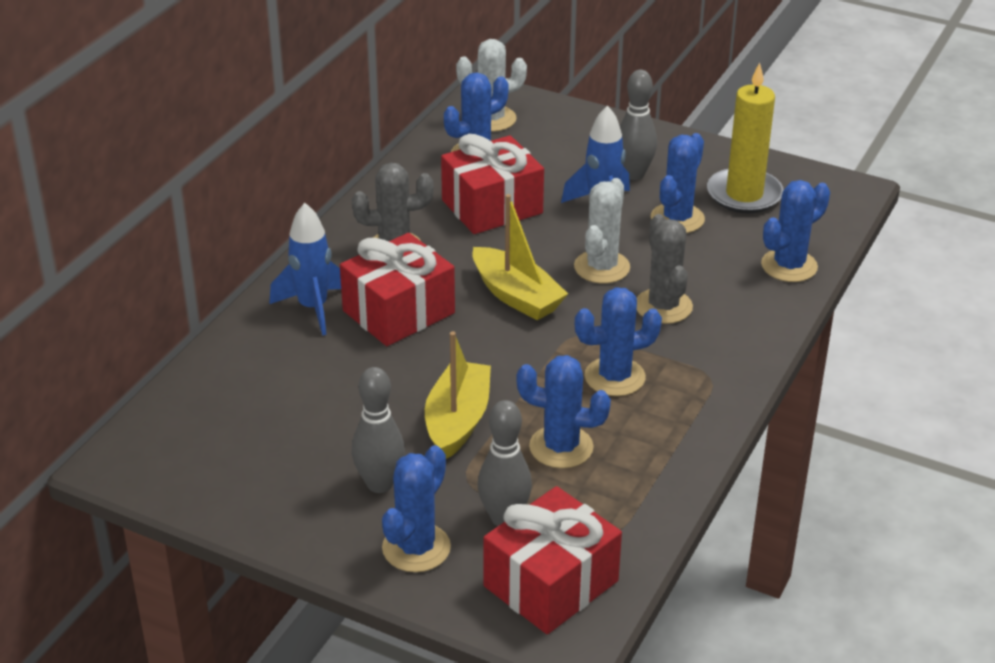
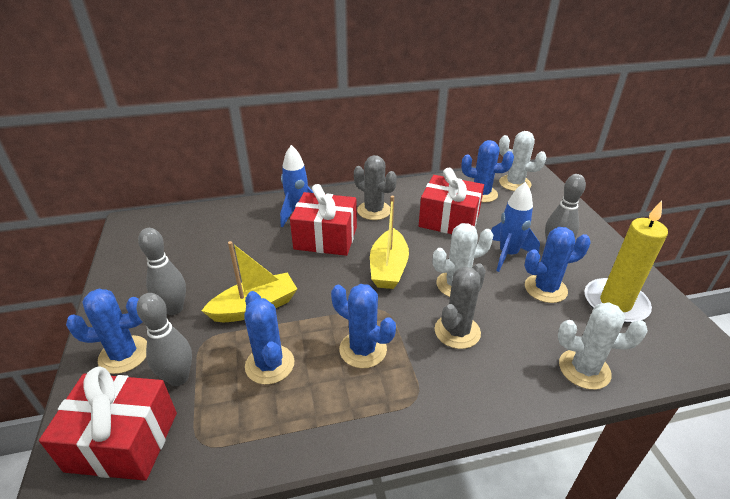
camera: 50 degrees right, 0 degrees up
(789, 266) = (584, 369): blue cactus -> white cactus

